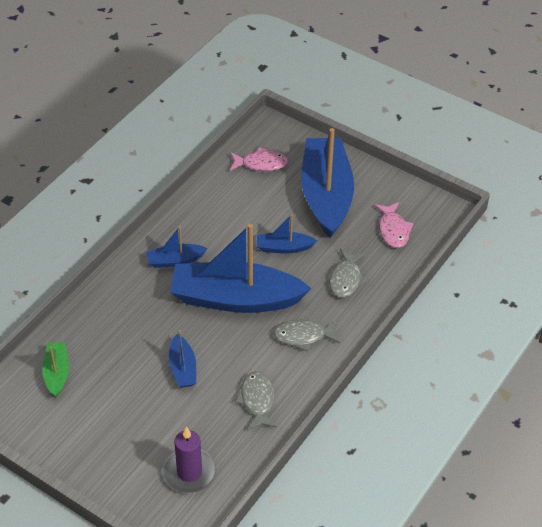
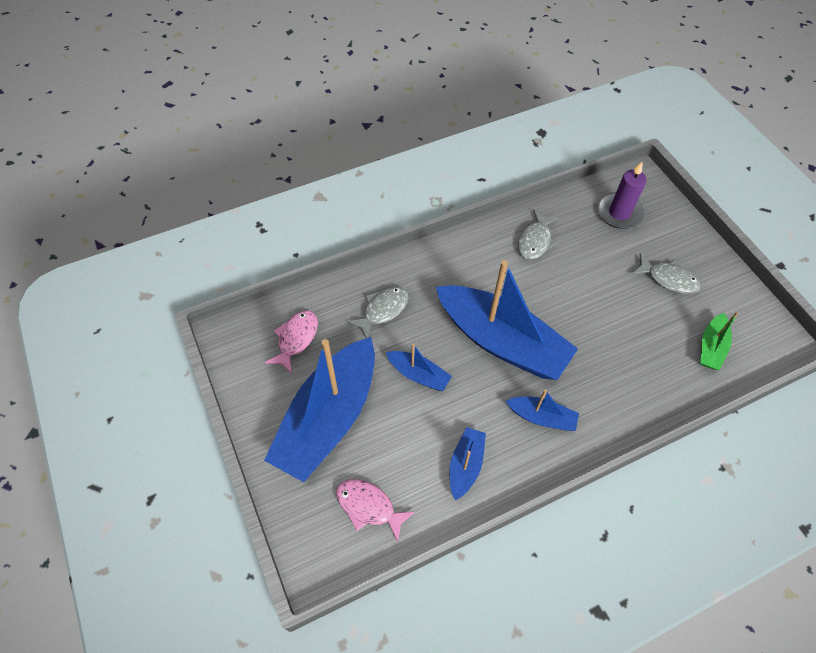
camera: 150 degrees left, 10 degrees up
(183, 368) = (587, 297): blue boat -> blue boat (465, 465)
(303, 336) = (461, 275): grey fish -> grey fish (668, 279)

